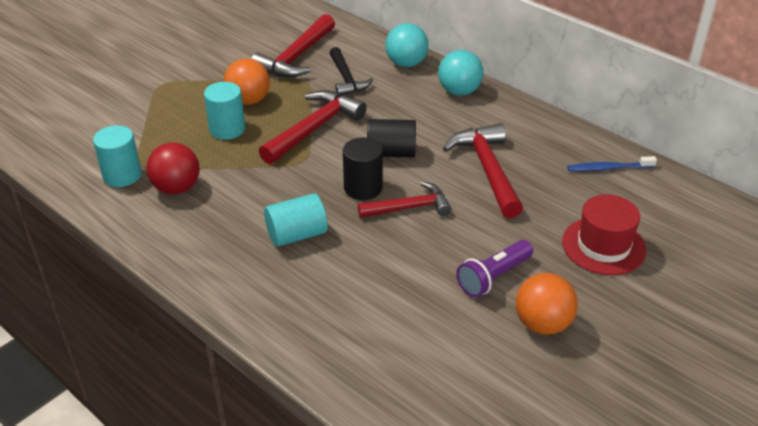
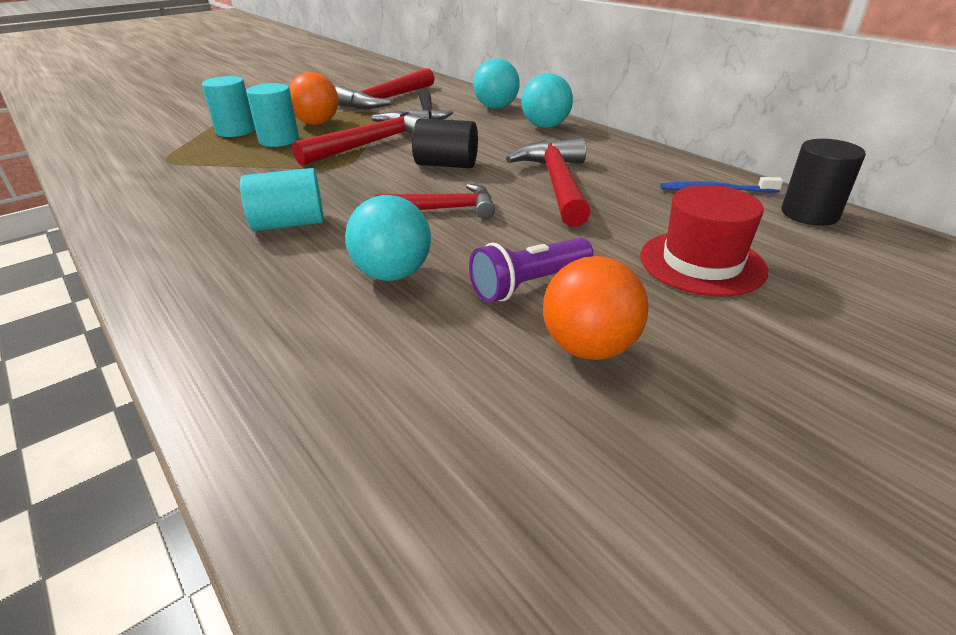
camera: 10 degrees right, 5 degrees down
(122, 175) = (139, 166): turquoise cylinder -> turquoise cylinder (235, 131)
(177, 188) = (186, 178): red ball -> none
(363, 188) = (397, 190): black cylinder -> black cylinder (809, 214)
(398, 277) = (392, 274): none -> turquoise ball

